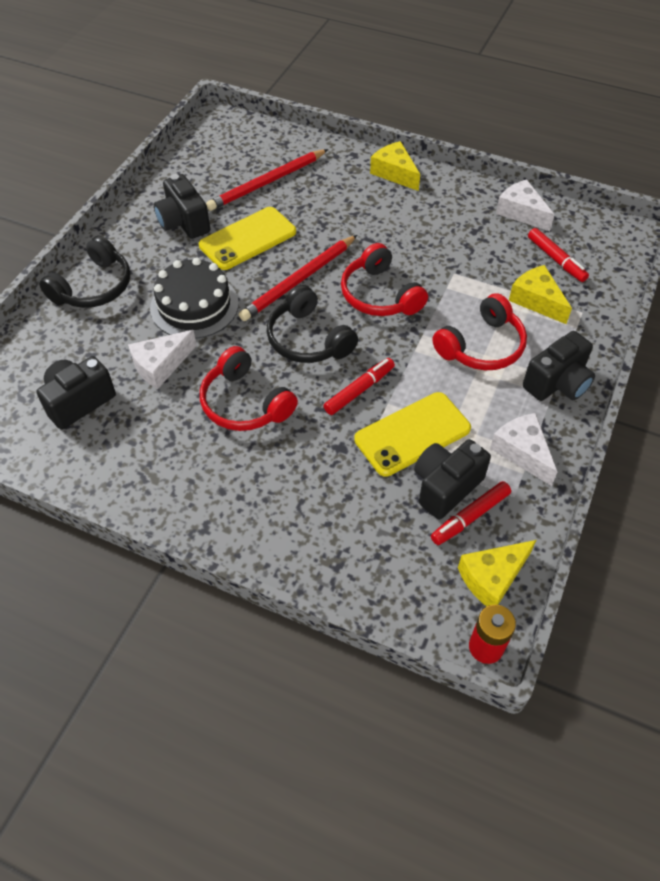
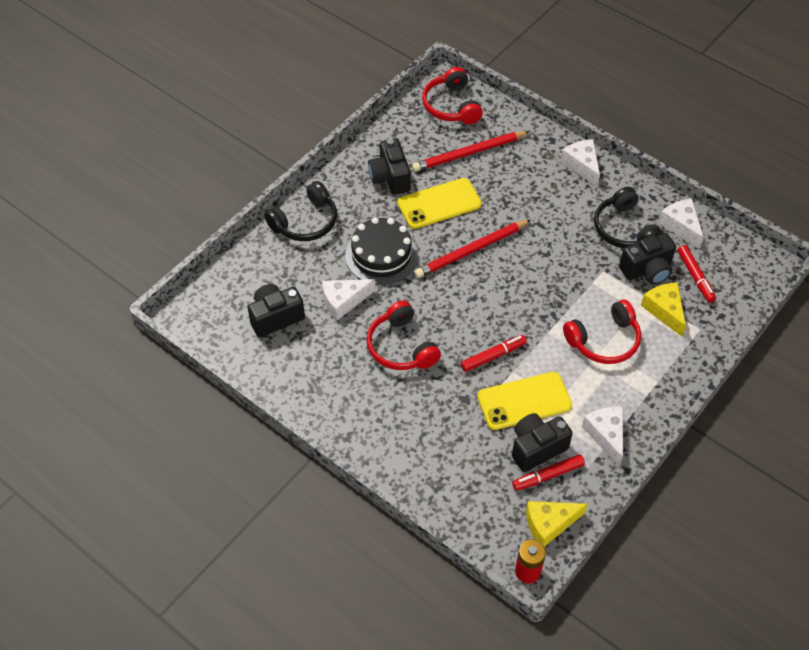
camera: 15 degrees right, 0 degrees up
(308, 339) = (465, 304): black headphones -> black headphones (624, 229)
(380, 295) = (534, 278): red headphones -> red headphones (451, 106)
(394, 173) = (582, 165): yellow cheese -> white cheese
(557, 383) = (655, 386): black camera -> black camera (647, 270)

